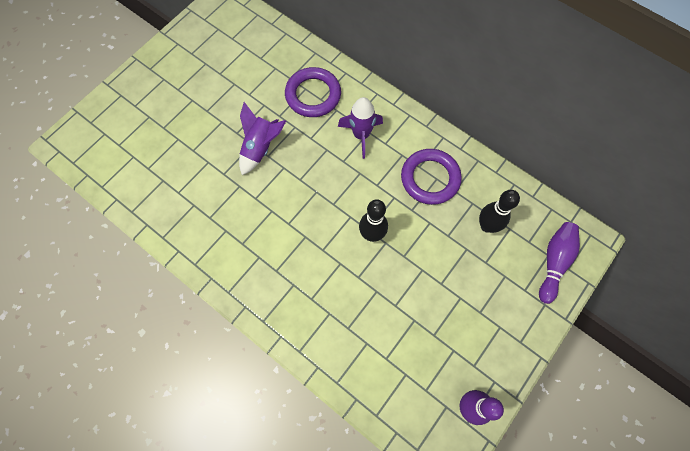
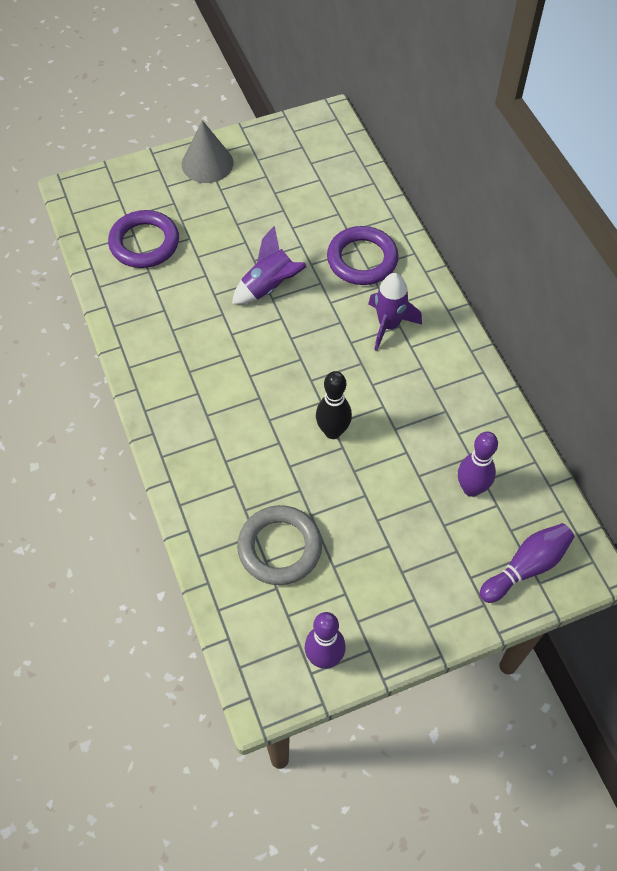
camera: 30 degrees right, 10 degrees down
(155, 73) = (207, 163): none -> grey cone
(389, 343) = (279, 547): none -> grey ring
(430, 178) = (438, 407): purple ring -> purple ring (144, 243)
(487, 226) = (471, 488): black bowling pin -> purple bowling pin

